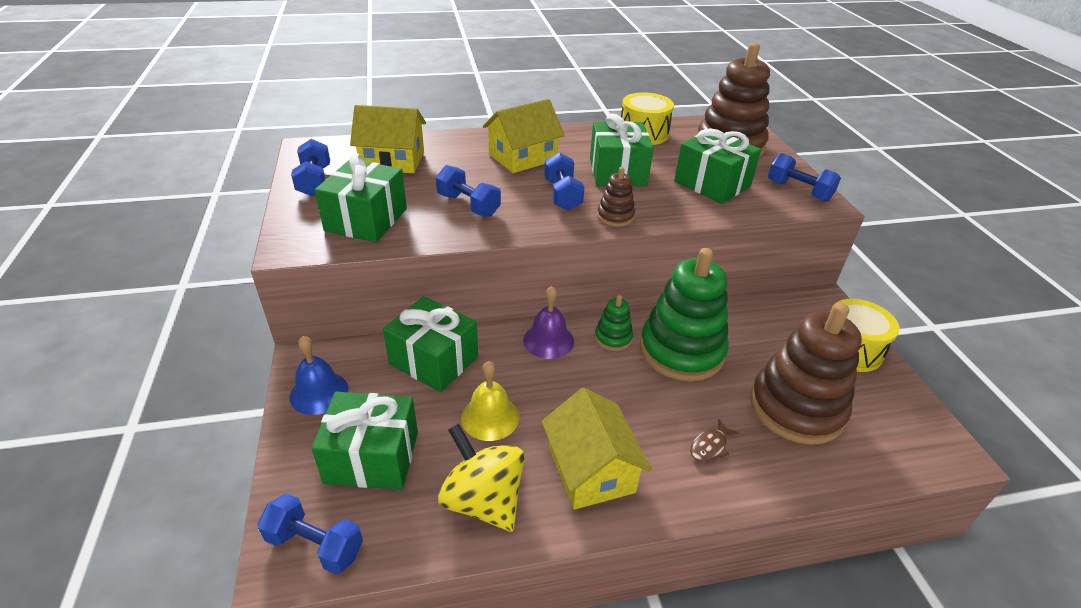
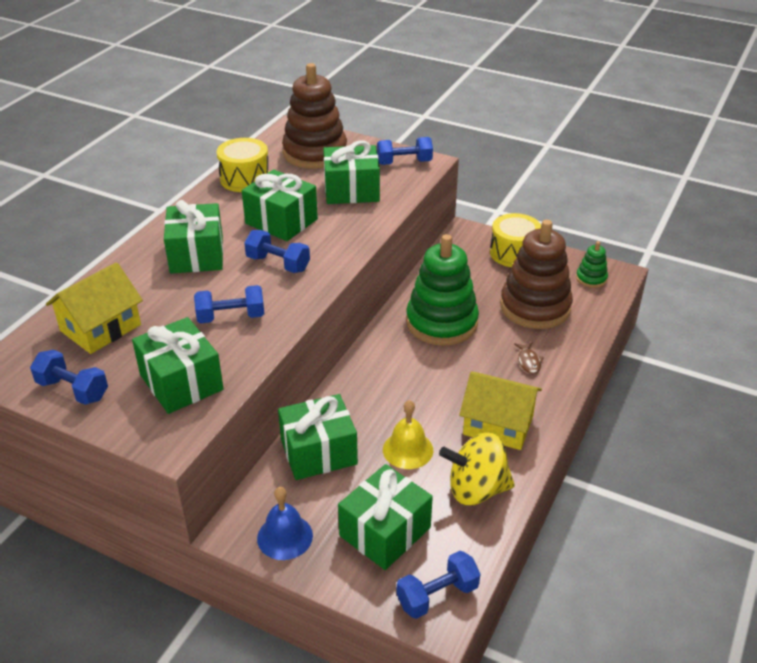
camera: 50 degrees left, 0 degrees up
(522, 157) = (197, 255): yellow house -> green gift
(548, 340) = (364, 379): purple bell -> none
(613, 338) = (396, 346): green stacking toy -> green stacking toy (591, 279)
(615, 216) = (336, 254): brown stacking toy -> none

